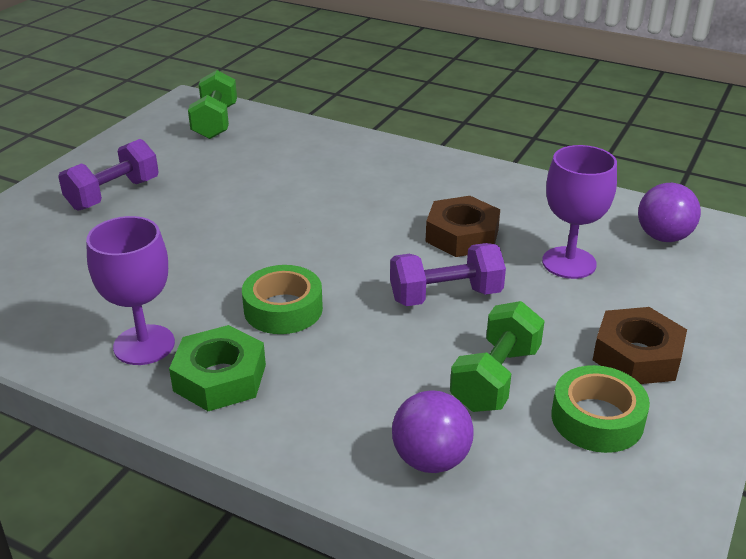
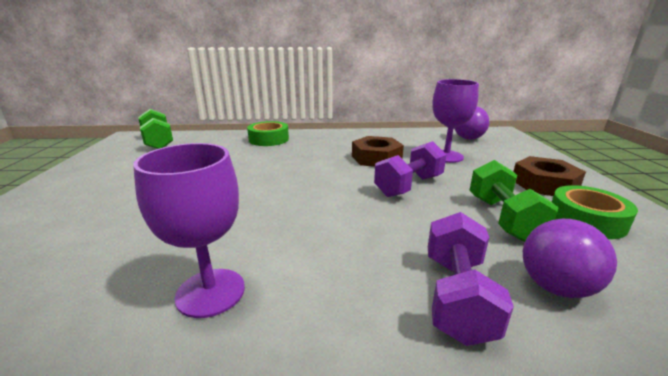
camera: 30 degrees left, 10 degrees down
(113, 194) = (96, 191): purple dumbbell -> purple dumbbell (456, 296)
(220, 378) = (315, 293): green nut -> none
(283, 309) = (313, 223): green tape -> green tape (268, 139)

